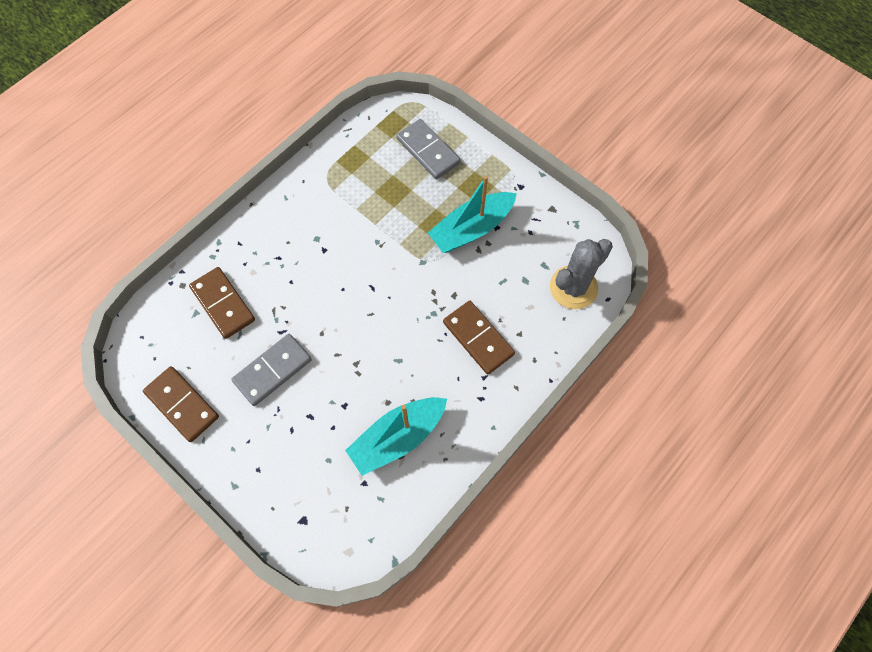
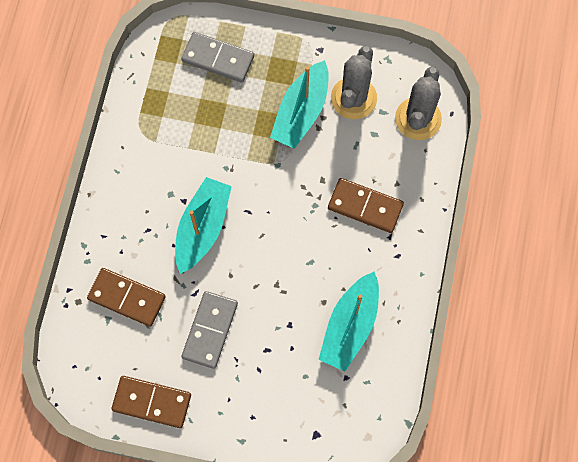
camera: 30 degrees left, 5 degrees up
(324, 280) = (202, 228): none -> turquoise boat
(525, 241) = (353, 98): none -> grey cactus

